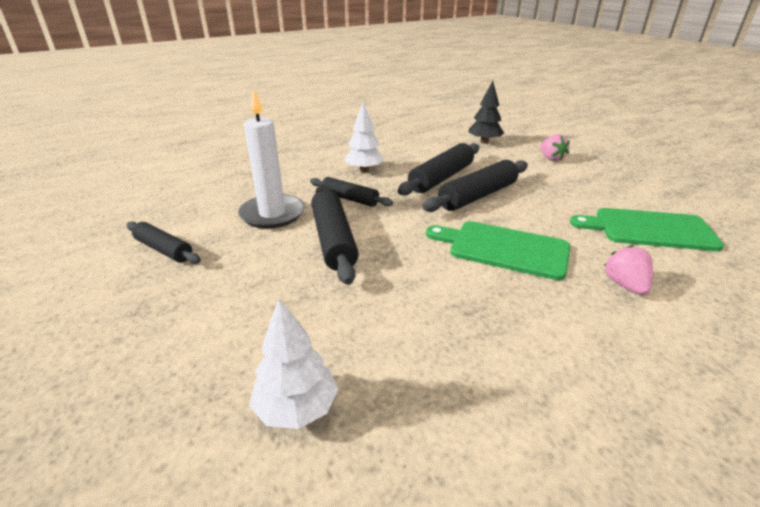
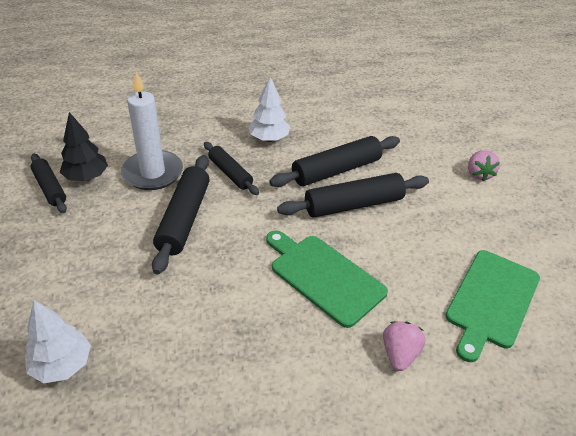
camera: 20 degrees right, 10 degrees up
(484, 142) = (424, 129): black tree -> black tree (86, 177)
(649, 229) = (491, 301): green cutting board -> green cutting board turned 90 degrees counterclockwise

